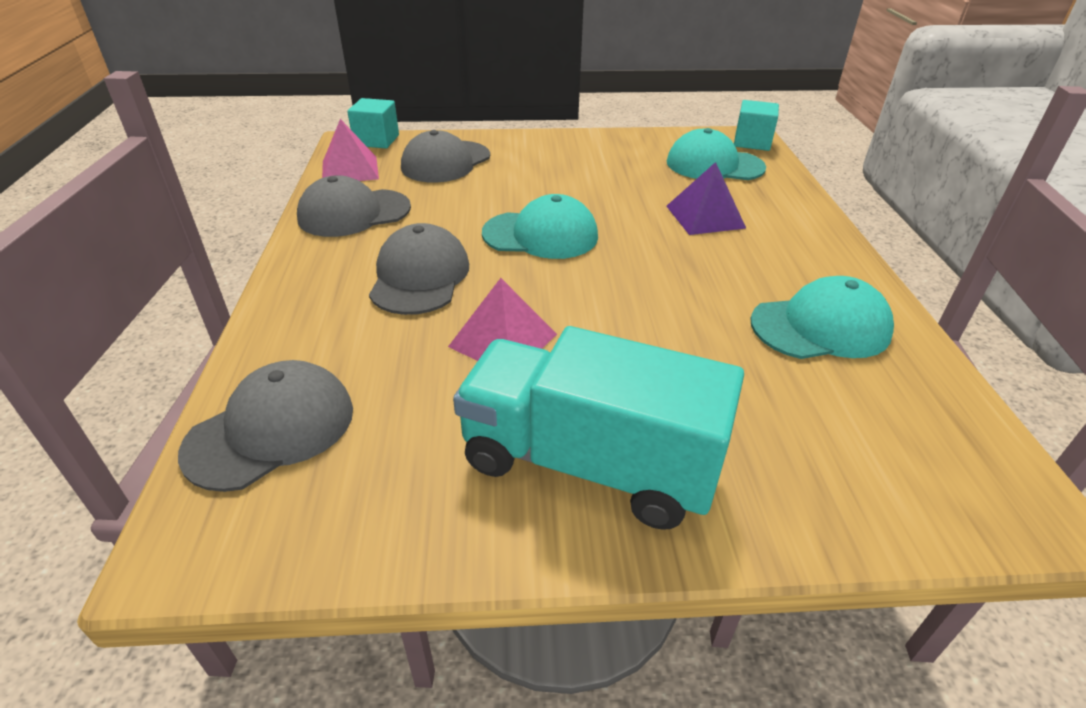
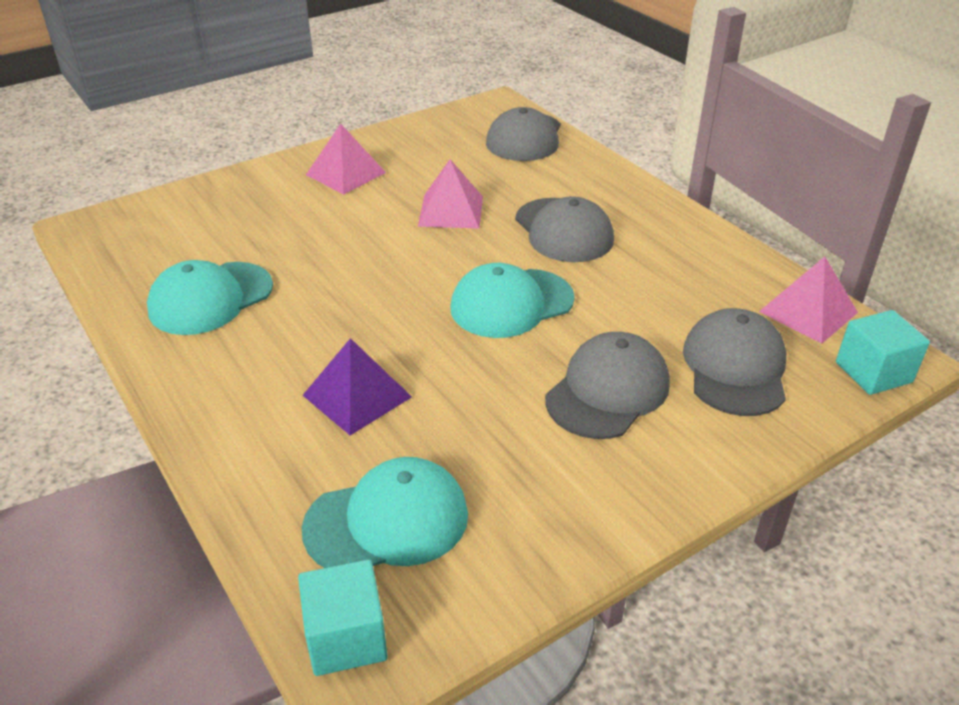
camera: 150 degrees right, 0 degrees up
(354, 213) = (706, 263): grey cap -> grey cap (608, 391)
(589, 463) = (345, 173): turquoise truck -> pink pyramid

